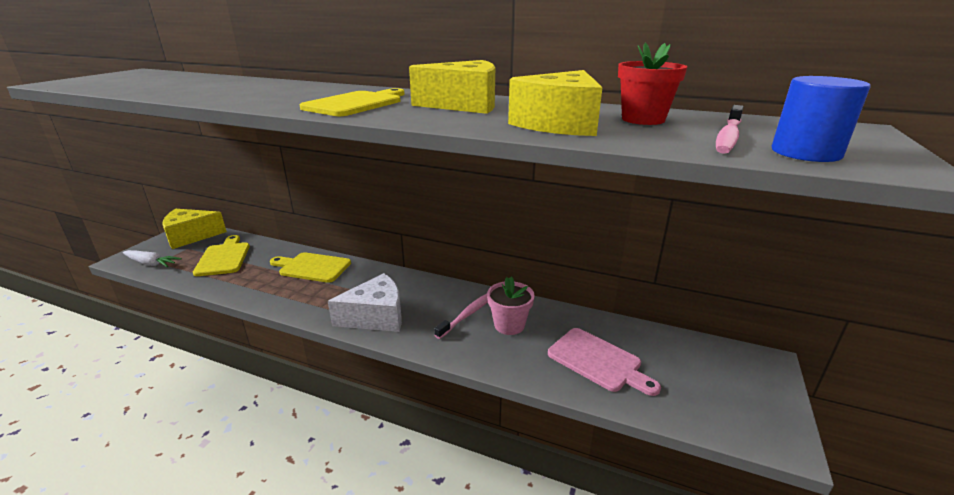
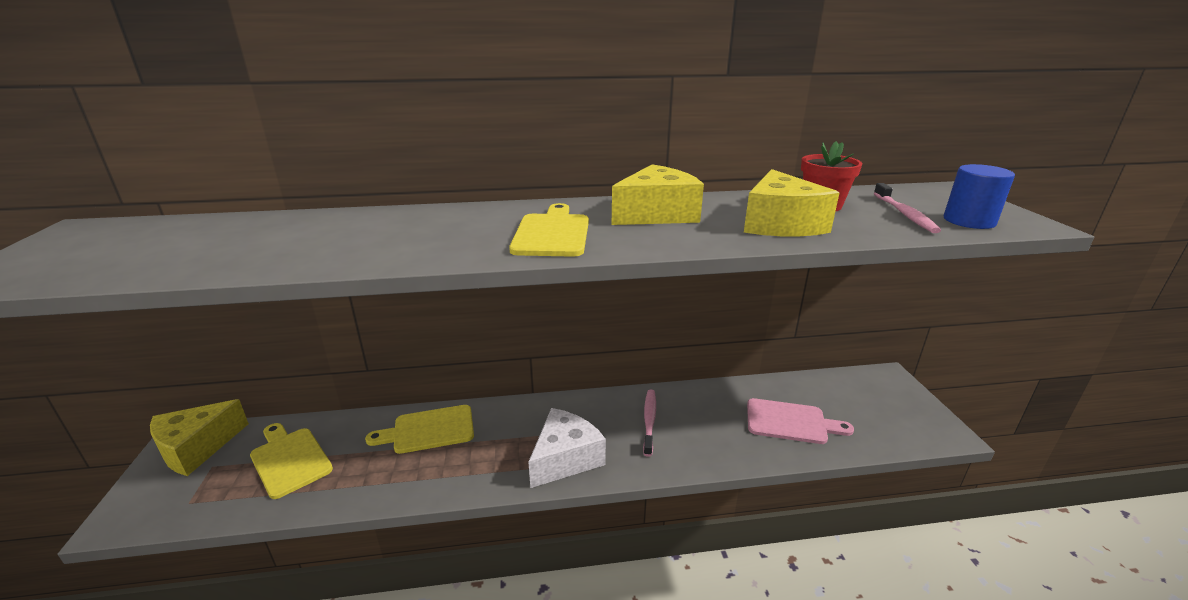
camera: 30 degrees left, 0 degrees up
(151, 263) = (178, 508): white carrot -> none
(509, 325) = (694, 417): pink flower pot -> none

